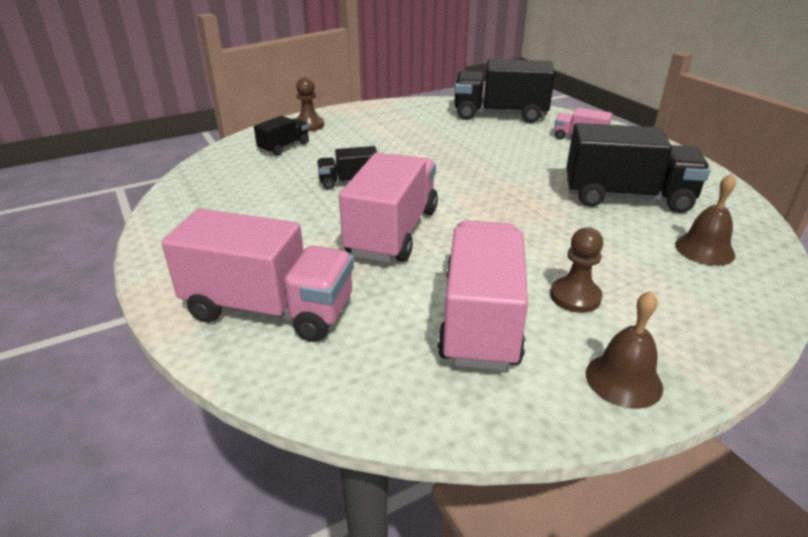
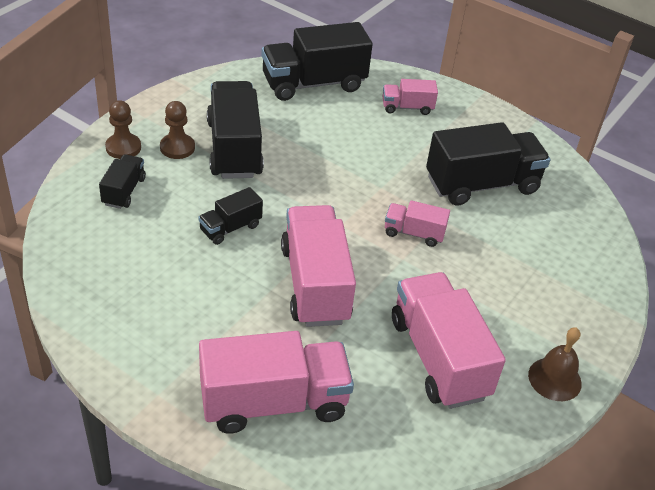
camera: 30 degrees left, 10 degrees up
(397, 139) = (234, 148): none -> black truck
(525, 217) = (414, 233): none -> pink truck
(575, 297) = (492, 313): brown pawn -> brown pawn (177, 147)
(704, 249) = (560, 233): brown bell -> none

